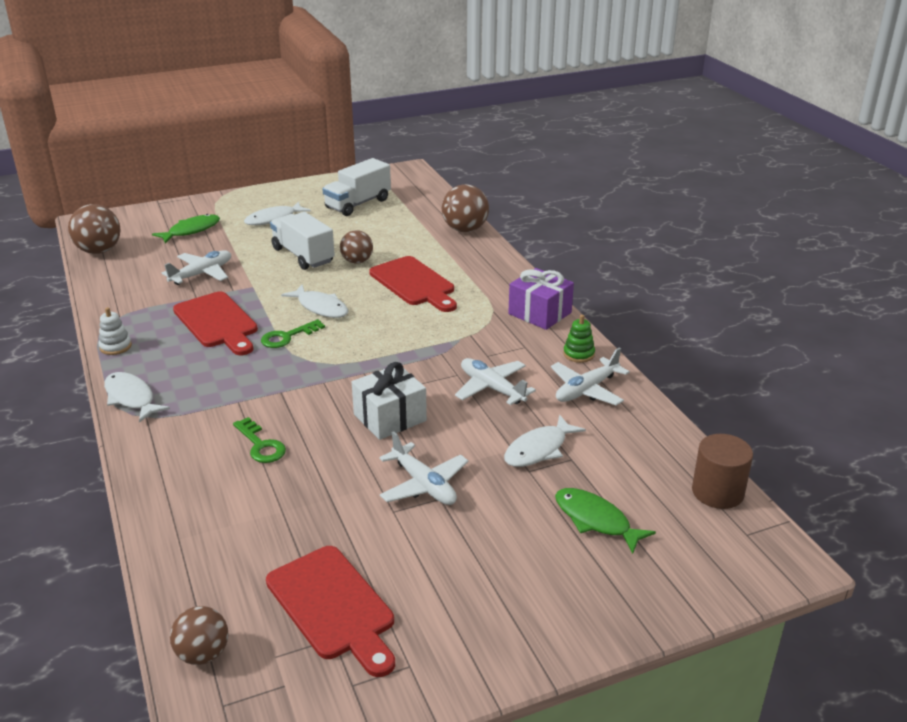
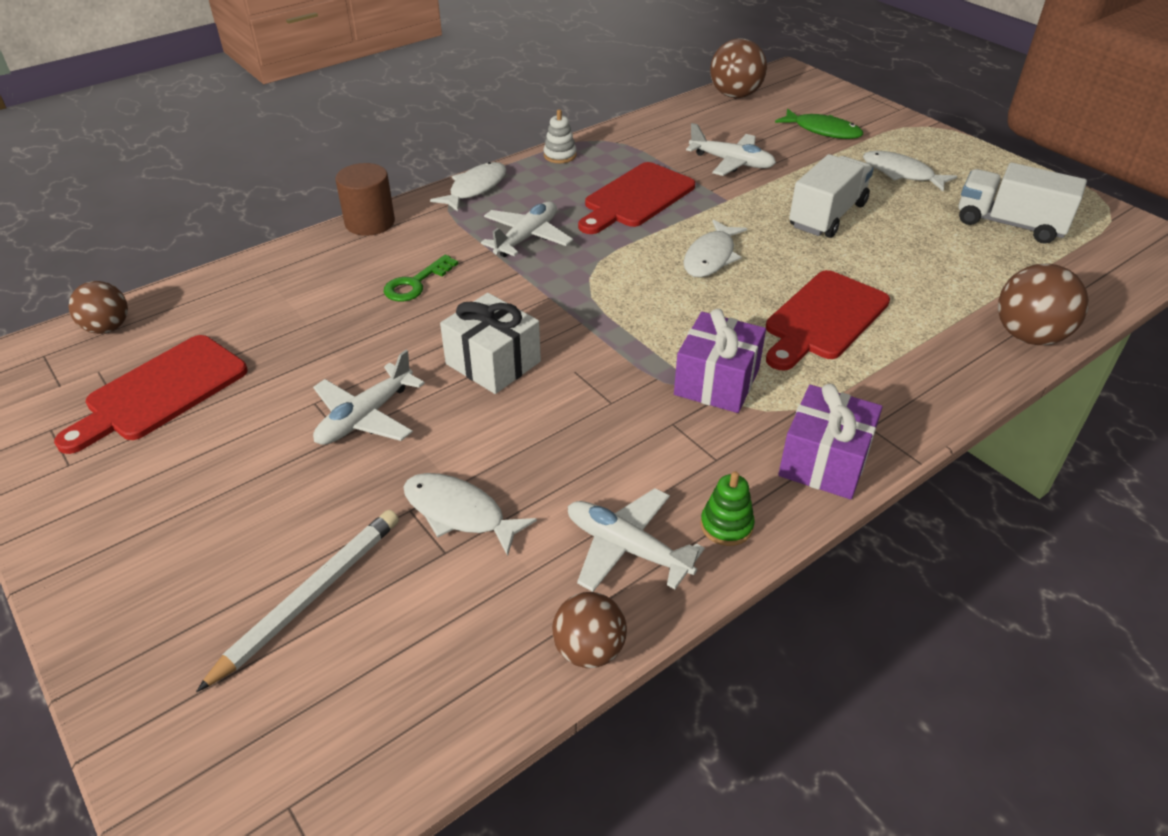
camera: 75 degrees right, 10 degrees up
(287, 337) = (631, 250): green key -> none
(357, 261) = (846, 259): brown ball -> brown ball (589, 650)
(456, 332) = (717, 382): none -> purple gift
(492, 388) = (591, 441): white plane -> white plane (527, 237)
(595, 520) = (310, 597): green fish -> white pencil
(717, 492) = (393, 756): brown cylinder -> brown cylinder (370, 222)

